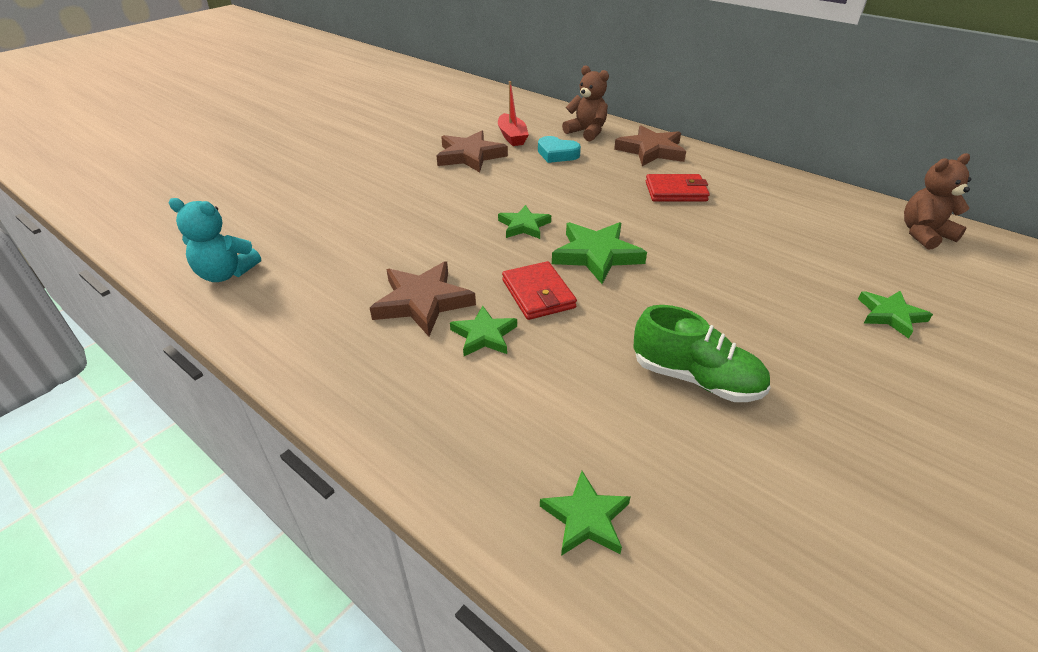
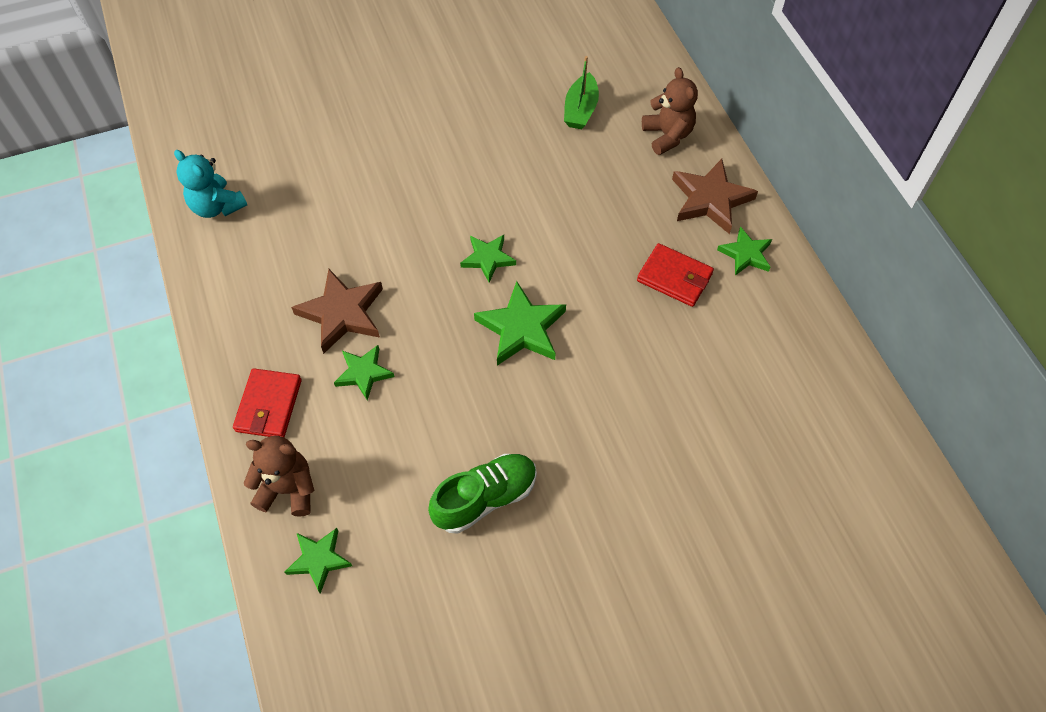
camera: 30 degrees right, 20 degrees up
(470, 156) = (514, 126): brown star -> none
(512, 137) = (580, 110): red boat -> green boat
(538, 294) = (436, 350): red wallet -> red wallet (268, 405)
(557, 154) = (604, 161): turquoise heart -> none
(695, 378) = (485, 498): green shoe -> green shoe turned 90 degrees counterclockwise
(890, 315) = (711, 528): green star -> green star (745, 254)
(924, 234) = (868, 459): brown teddy bear -> brown teddy bear (288, 489)

